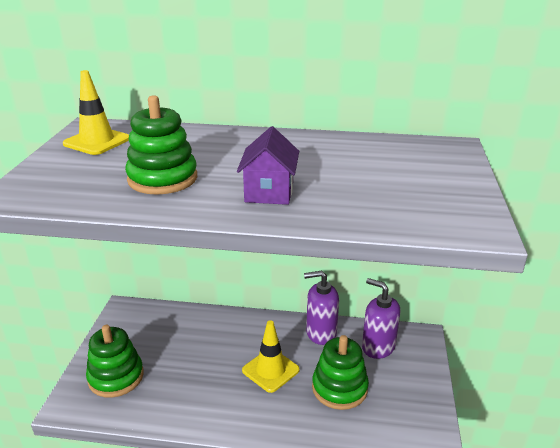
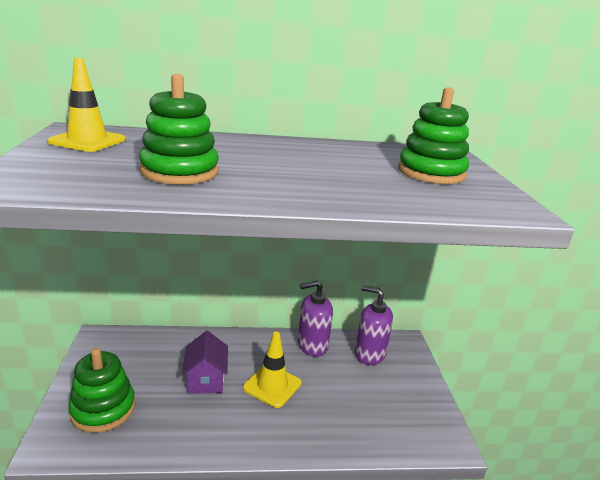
camera: 15 degrees left, 5 degrees down
(269, 192) = (301, 183): purple house -> purple house (206, 380)
(339, 388) = (345, 396): green stacking toy -> green stacking toy (431, 173)

